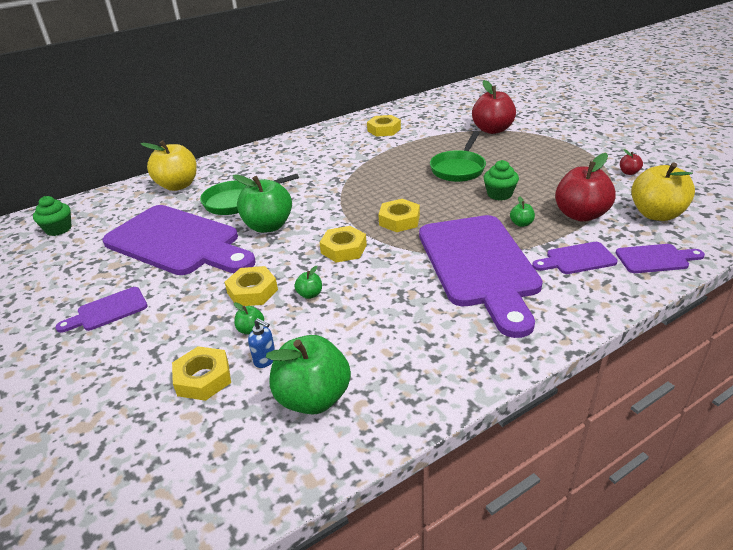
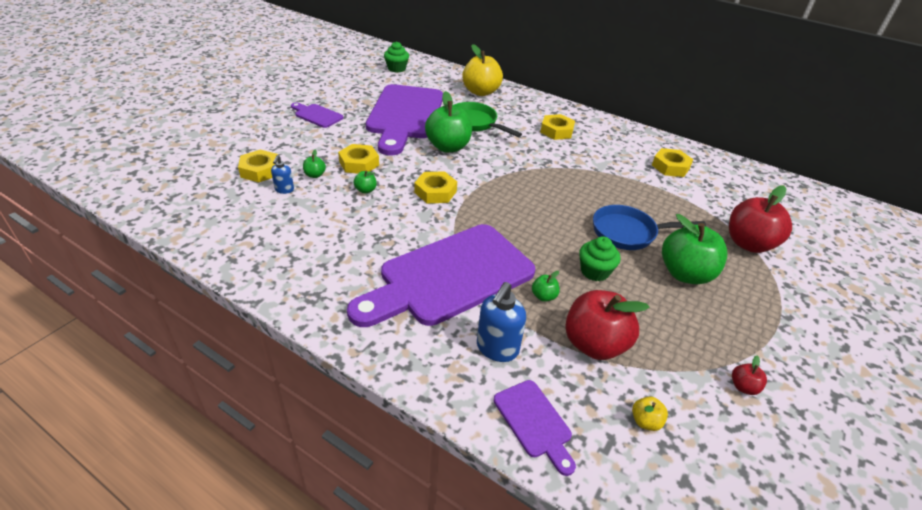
camera: 60 degrees right, 5 degrees up
(313, 398) = (250, 220): green apple -> green apple (685, 274)
(399, 220) = (499, 213): yellow nut -> yellow nut (556, 131)
(459, 169) = (628, 233): green pan -> blue pan
(577, 259) = (497, 349): purple cutting board -> blue soap dispenser
(656, 214) = (645, 421): yellow apple -> yellow apple, size x0.43

